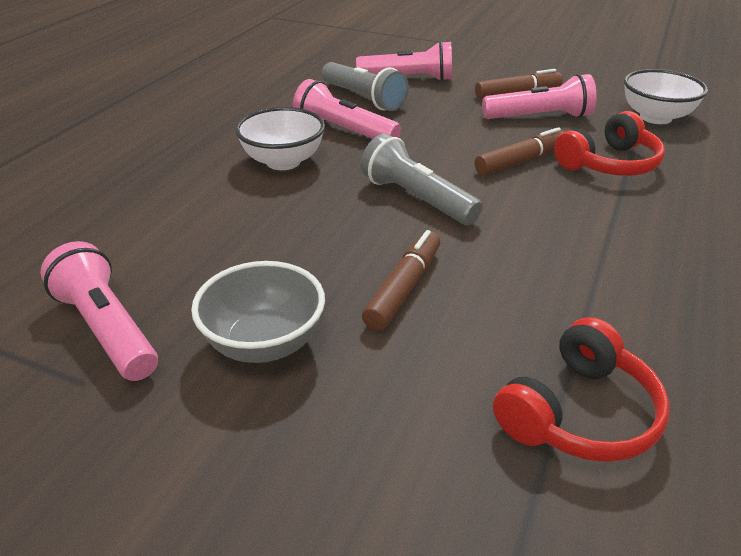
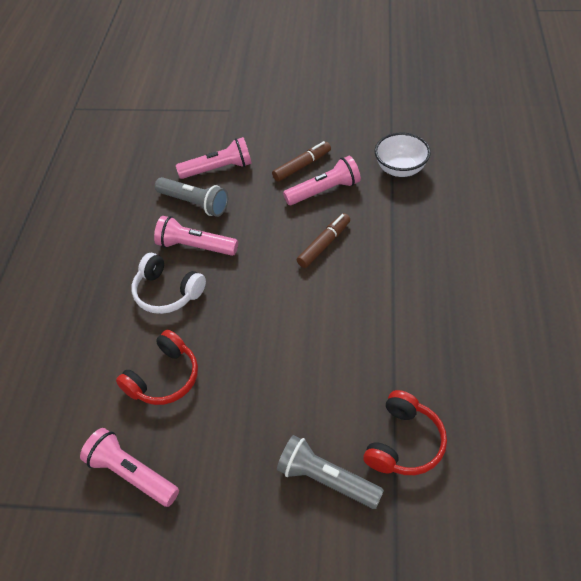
camera: 15 degrees left, 15 degrees up
(264, 343) = (227, 453): grey bowl -> none
(283, 161) = (167, 292): white bowl -> white headphones
(404, 288) = (288, 385): brown marker -> none
(416, 199) = (269, 303): grey flashlight -> grey flashlight (326, 479)
(609, 164) = (380, 230): red headphones -> red headphones (164, 378)

